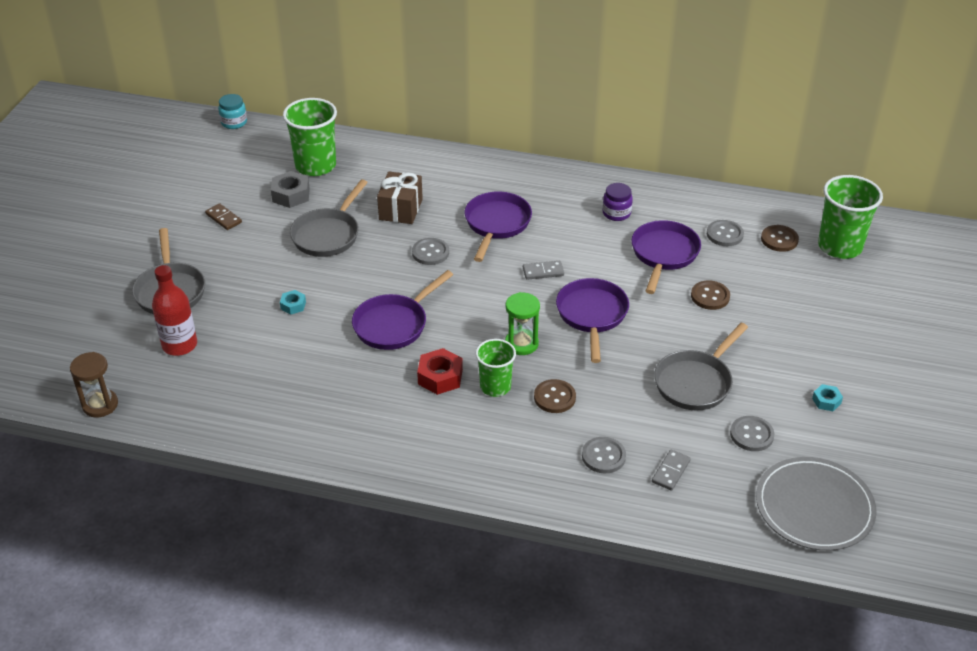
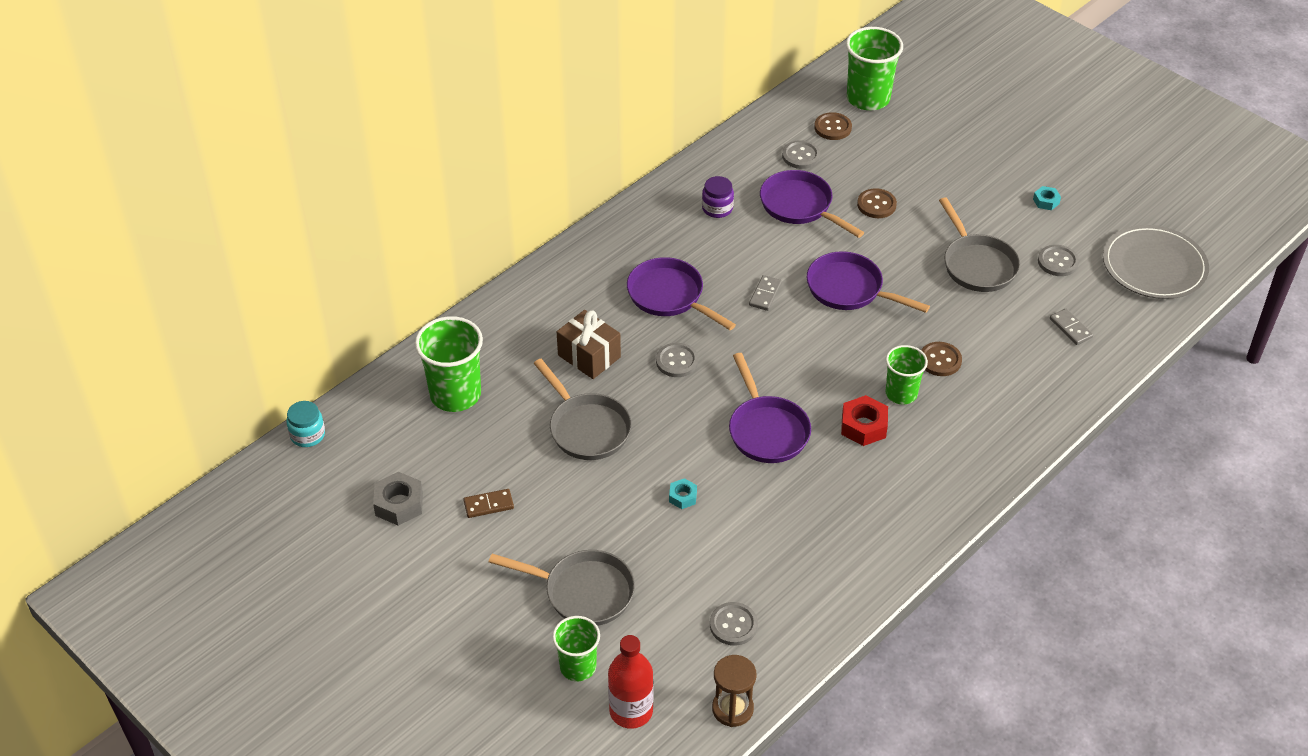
camera: 60 degrees left, 5 degrees up
(100, 313) = (578, 667): none -> green cup
(180, 345) = (681, 611): red bottle -> red bottle (631, 711)
(291, 195) = (492, 433): grey nut -> grey nut (399, 504)
(521, 344) = (855, 352): green hourglass -> none
(603, 456) = (1030, 361): grey button -> grey button (733, 625)

